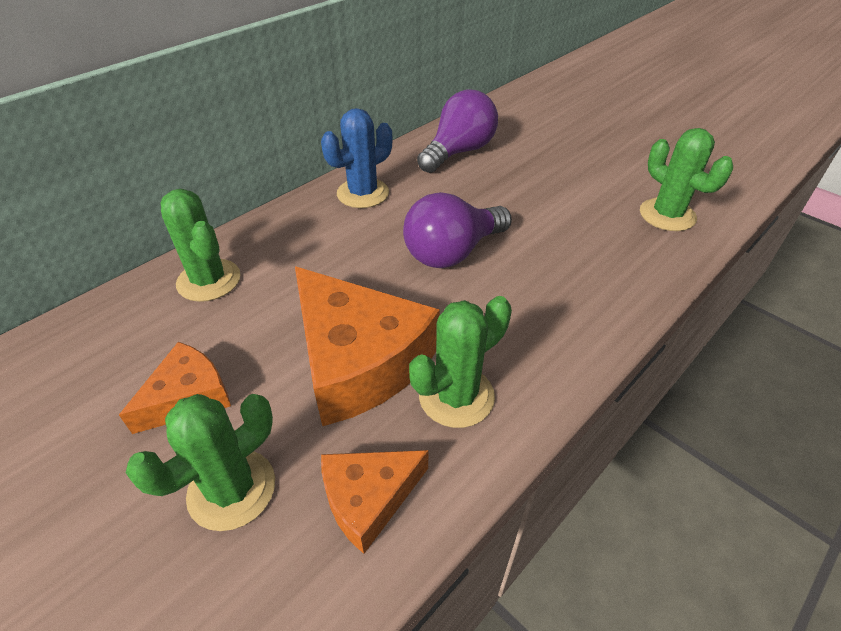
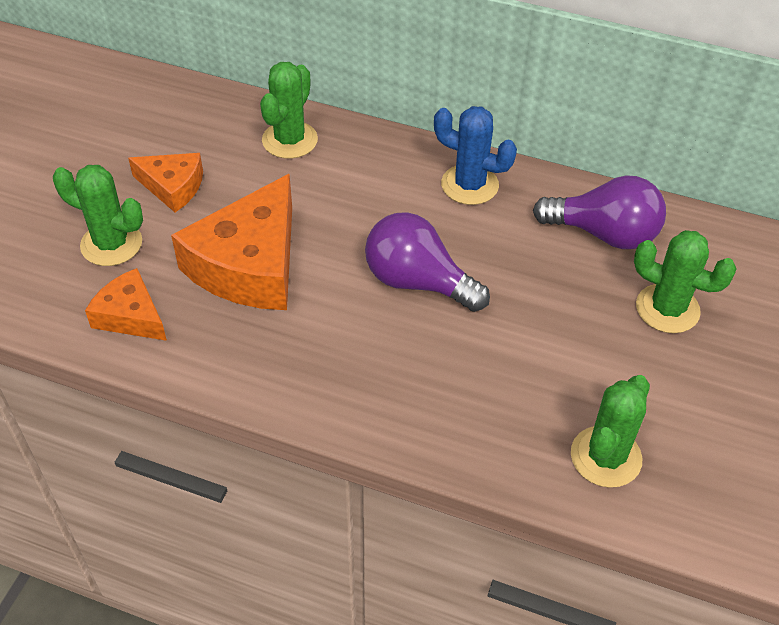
camera: 65 degrees right, 5 degrees up
(456, 396) = (240, 337): green cactus -> green cactus (667, 309)

